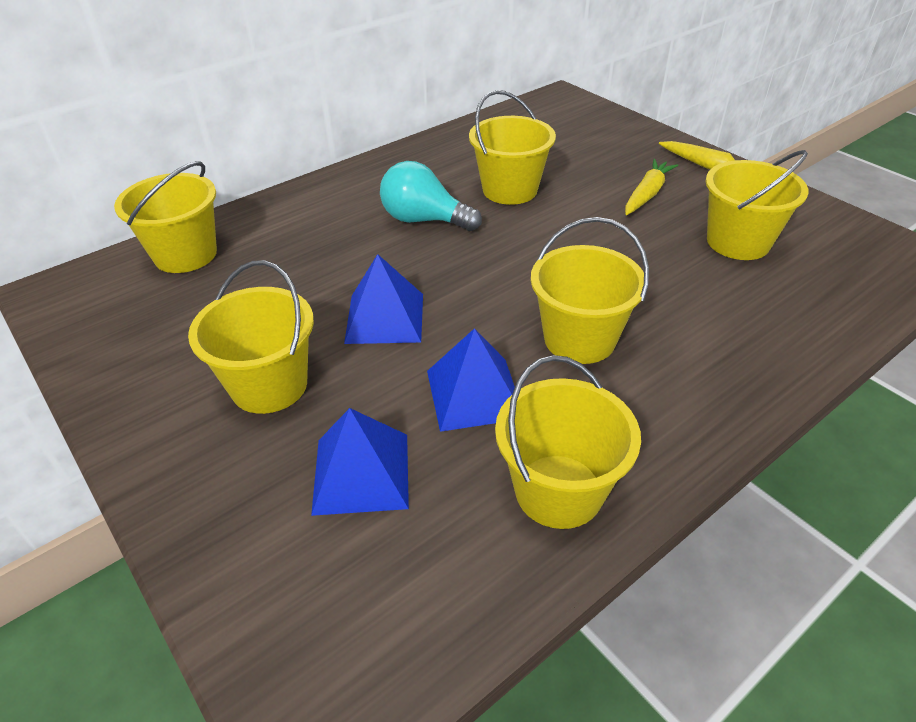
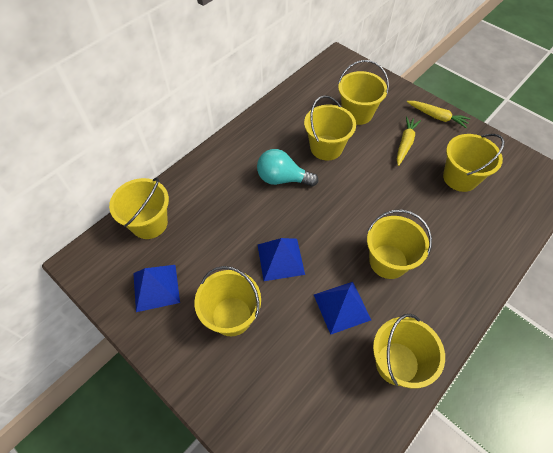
camera: 10 degrees left, 15 degrees up
(361, 473) = (297, 367): blue pyramid -> blue pyramid (156, 287)
(573, 155) = (357, 113): none -> yellow bucket

